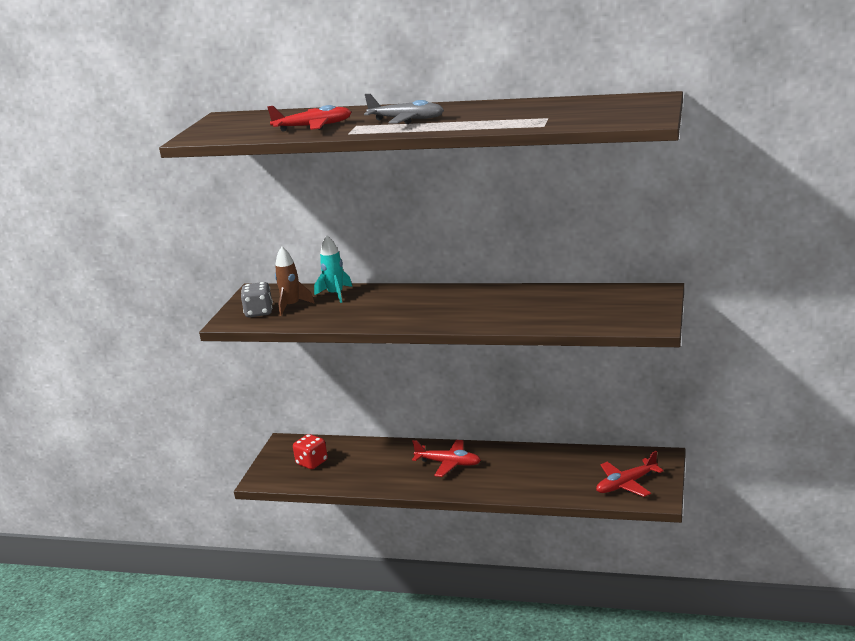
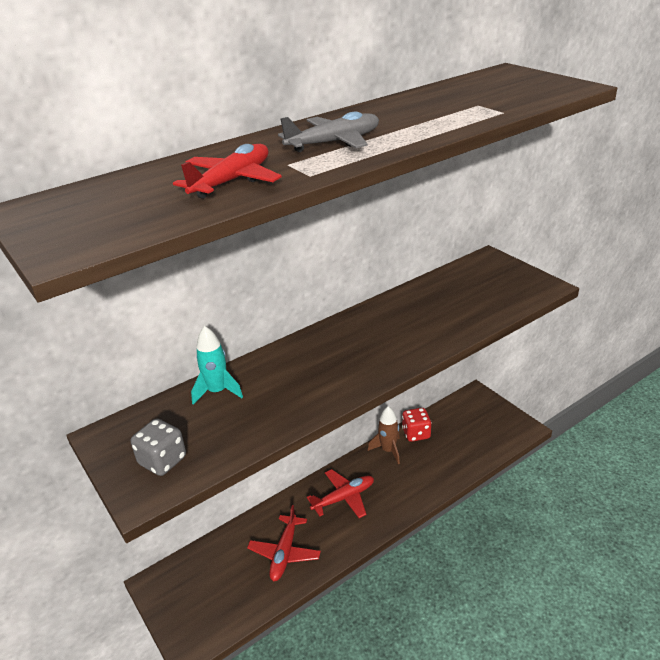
camera: 50 degrees left, 10 degrees up
(292, 306) = (190, 431): brown rocket -> brown rocket (388, 450)
(312, 462) = (218, 585): red dice -> red dice (416, 433)
(626, 484) = (489, 430): red plane -> red plane (284, 553)

